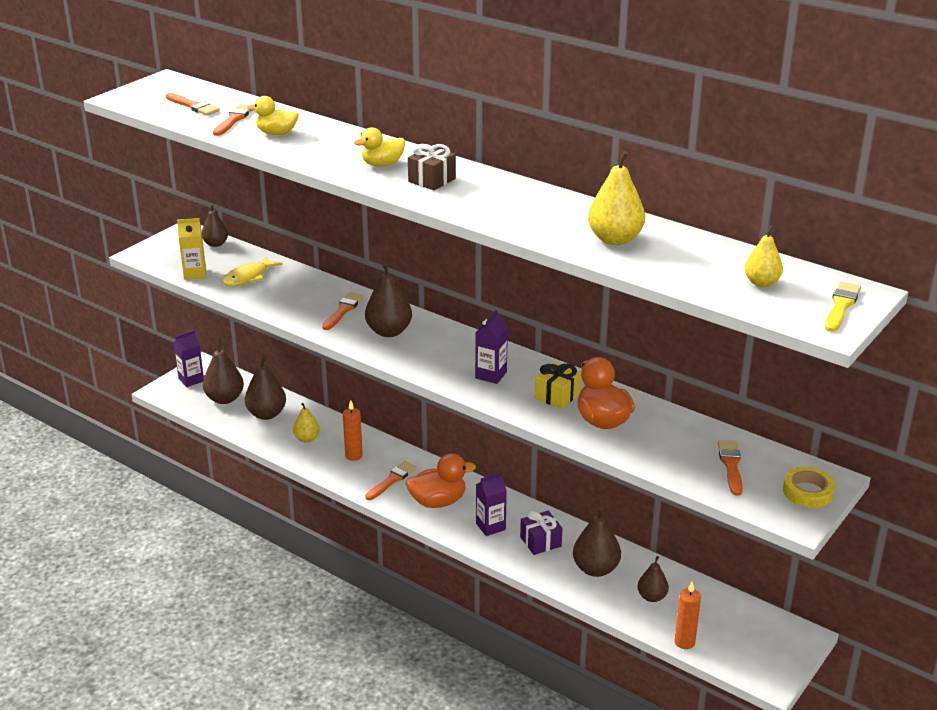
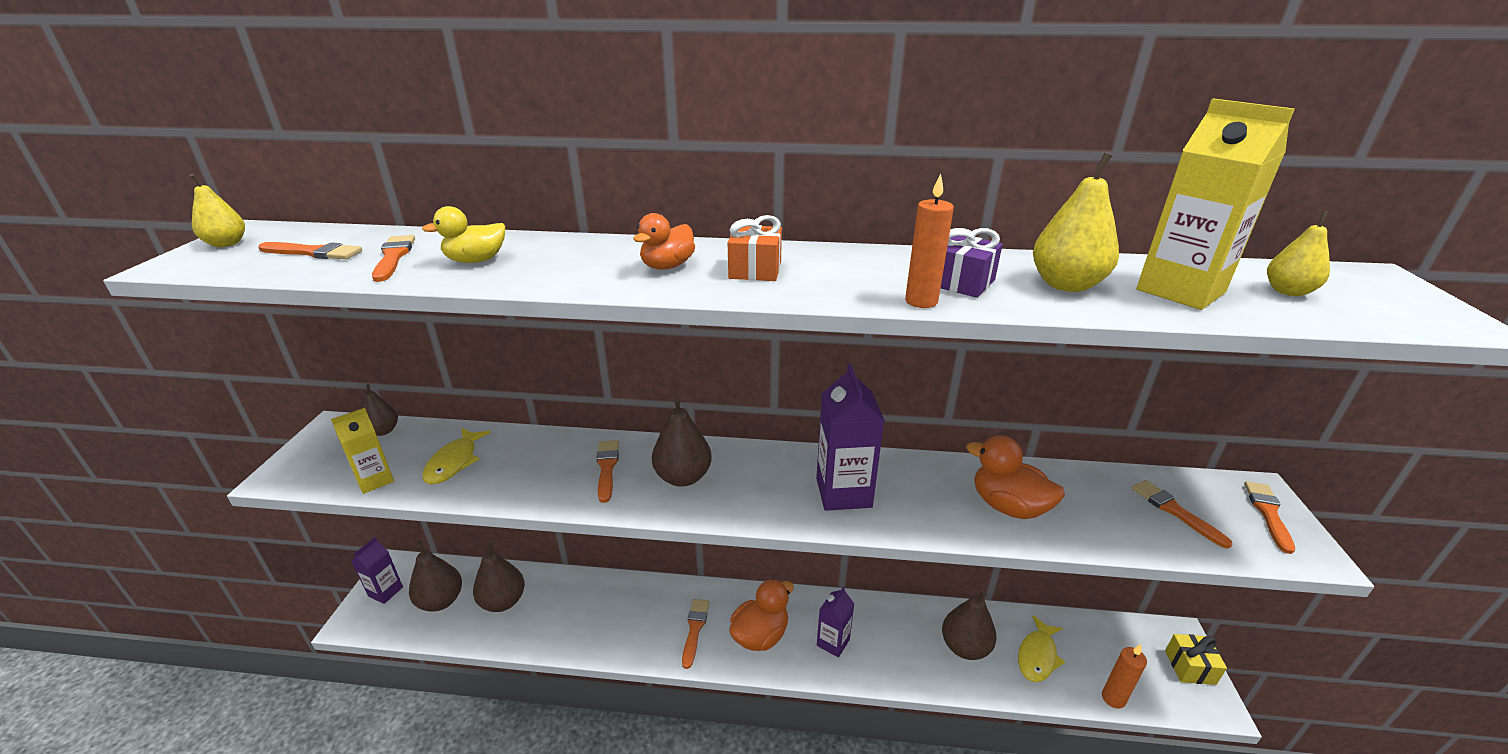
camera: 30 degrees left, 0 degrees up
(307, 439) = (568, 615): yellow pear -> yellow pear (226, 244)
(353, 456) = (634, 615): orange candle -> orange candle (921, 301)
(382, 164) = (667, 266): yellow duck -> orange duck
(432, 180) = (755, 270): brown gift -> orange gift
(491, 375) = (843, 493): purple carton -> purple carton, size x1.63
(540, 542) = (891, 638): purple gift -> purple gift (962, 283)
(557, 396) = (933, 493): yellow gift -> yellow gift (1190, 667)
(652, 597) = (1037, 656): brown pear -> yellow fish
(684, 263) = (1180, 291): none -> yellow carton
(808, 492) = (1268, 513): yellow tape -> orange brush
(841, 306) = (1400, 294): yellow brush -> none

